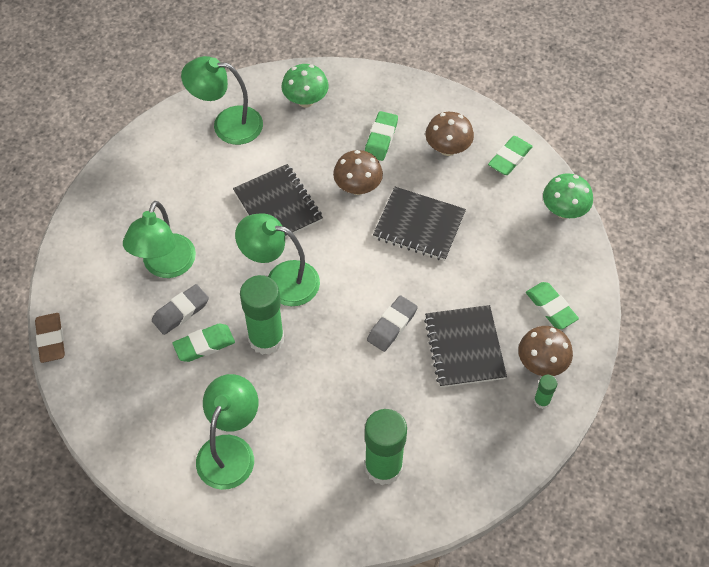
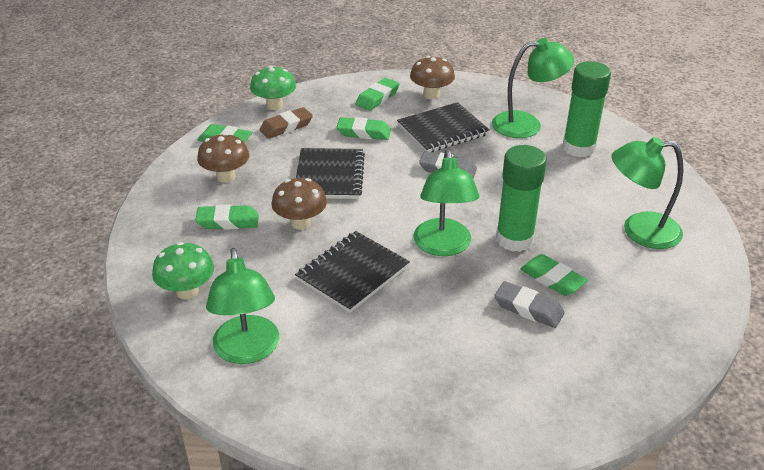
camera: 110 degrees left, 20 degrees down
(51, 340) = (642, 409): brown eraser -> brown eraser (286, 127)
(165, 266) = (481, 340): green lamp -> green lamp (527, 124)
(484, 274) = (364, 132): none -> green eraser
(542, 401) = (463, 90): green glue stick -> none

